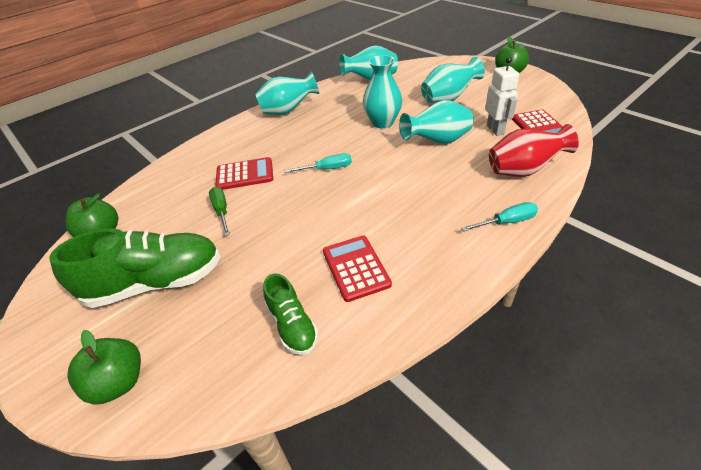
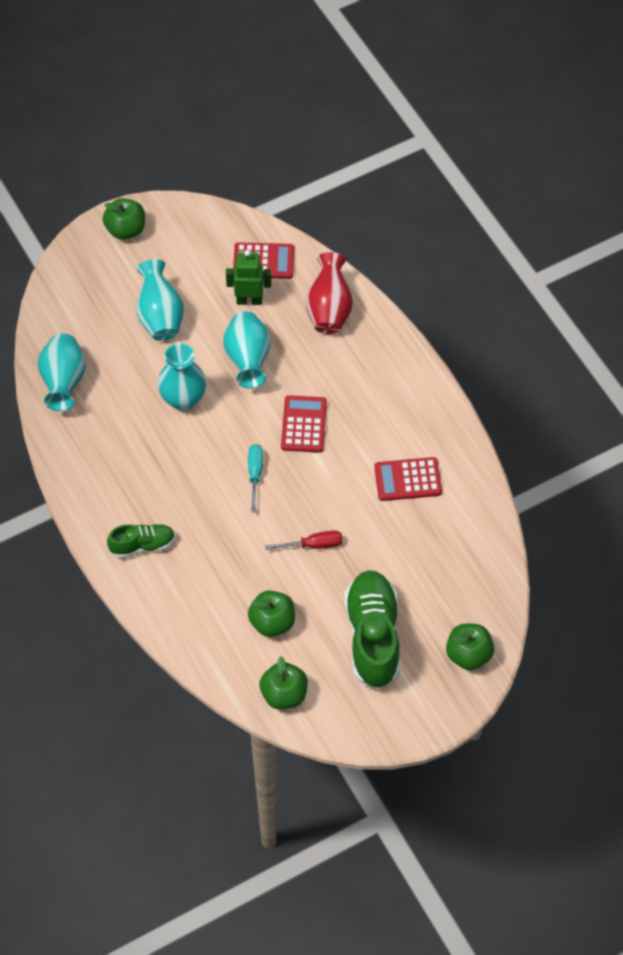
camera: 80 degrees left, 15 degrees up
(178, 211) = (272, 623): none -> green apple
(221, 211) = (289, 581): green screwdriver -> none
(245, 174) = (231, 555): red calculator -> red calculator (304, 424)
(262, 217) = (313, 545): none -> red screwdriver
(288, 111) = (102, 495): turquoise vase -> none
(292, 325) = (452, 535): green shoe -> green shoe (142, 545)
(495, 130) = (249, 300): white robot -> green robot
(507, 222) = (393, 354): turquoise screwdriver -> none

